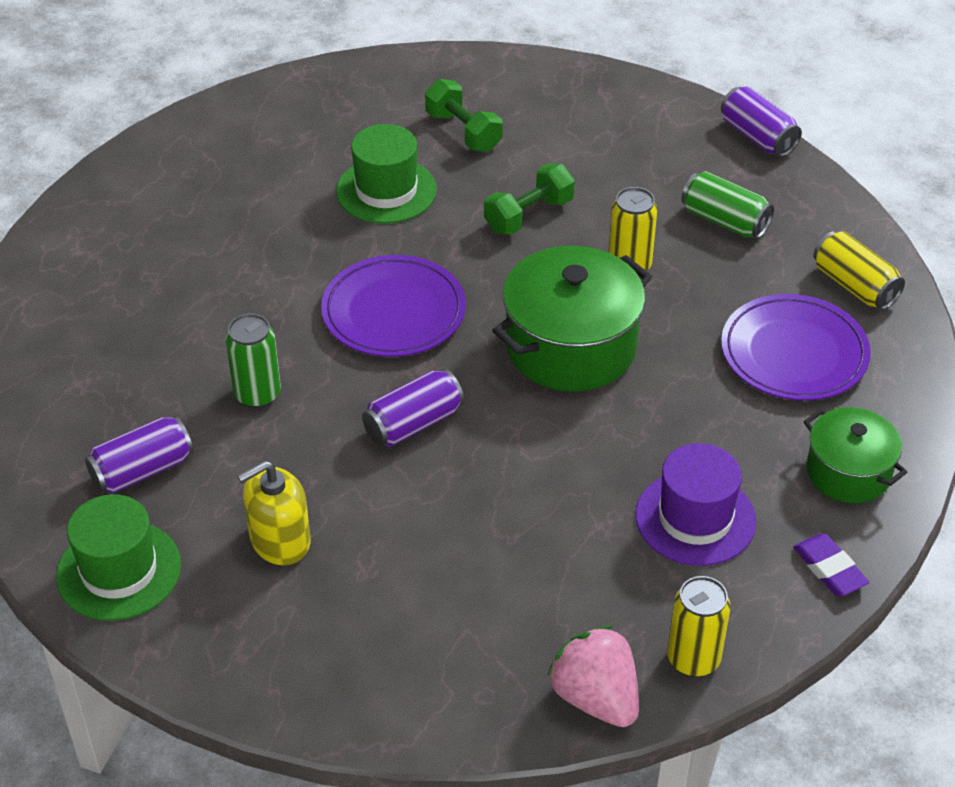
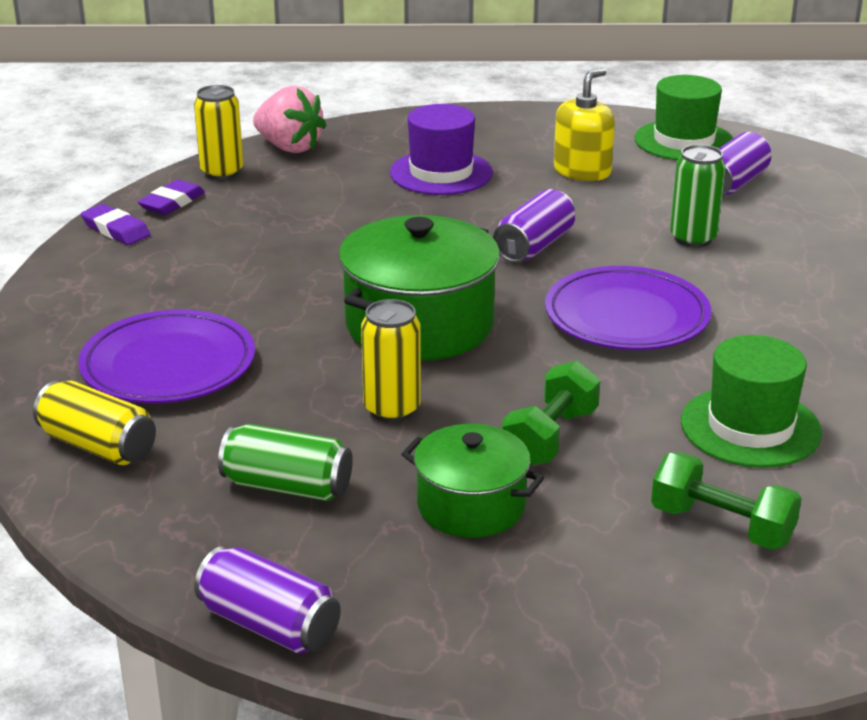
camera: 160 degrees right, 15 degrees down
(695, 518) = (243, 237): purple hat -> purple hat (441, 173)
(762, 607) = (172, 202): none -> purple eraser
(848, 472) = (101, 287): green pot -> green pot (471, 506)

